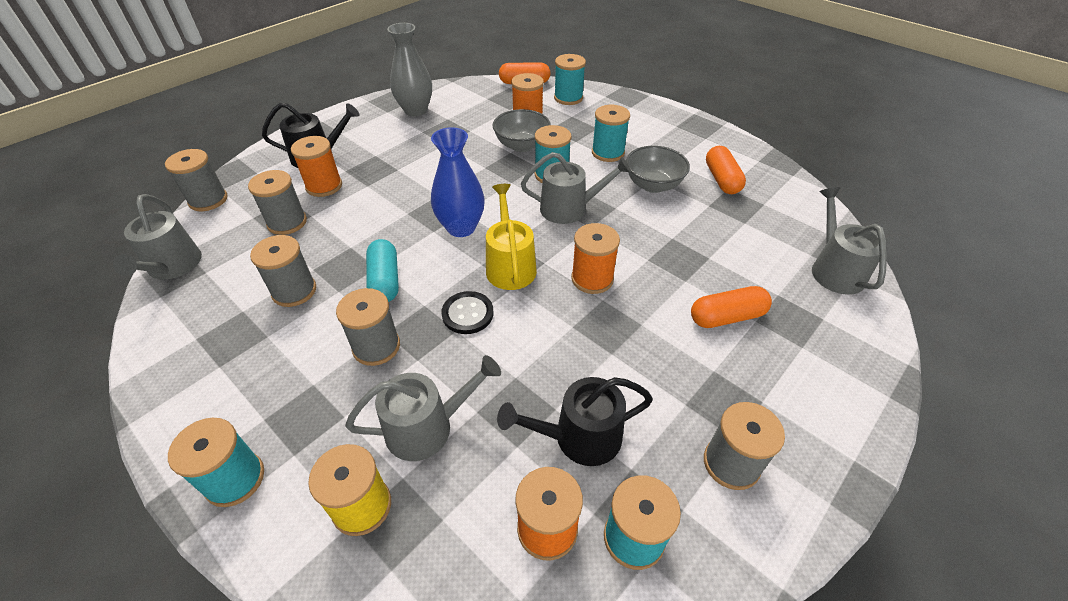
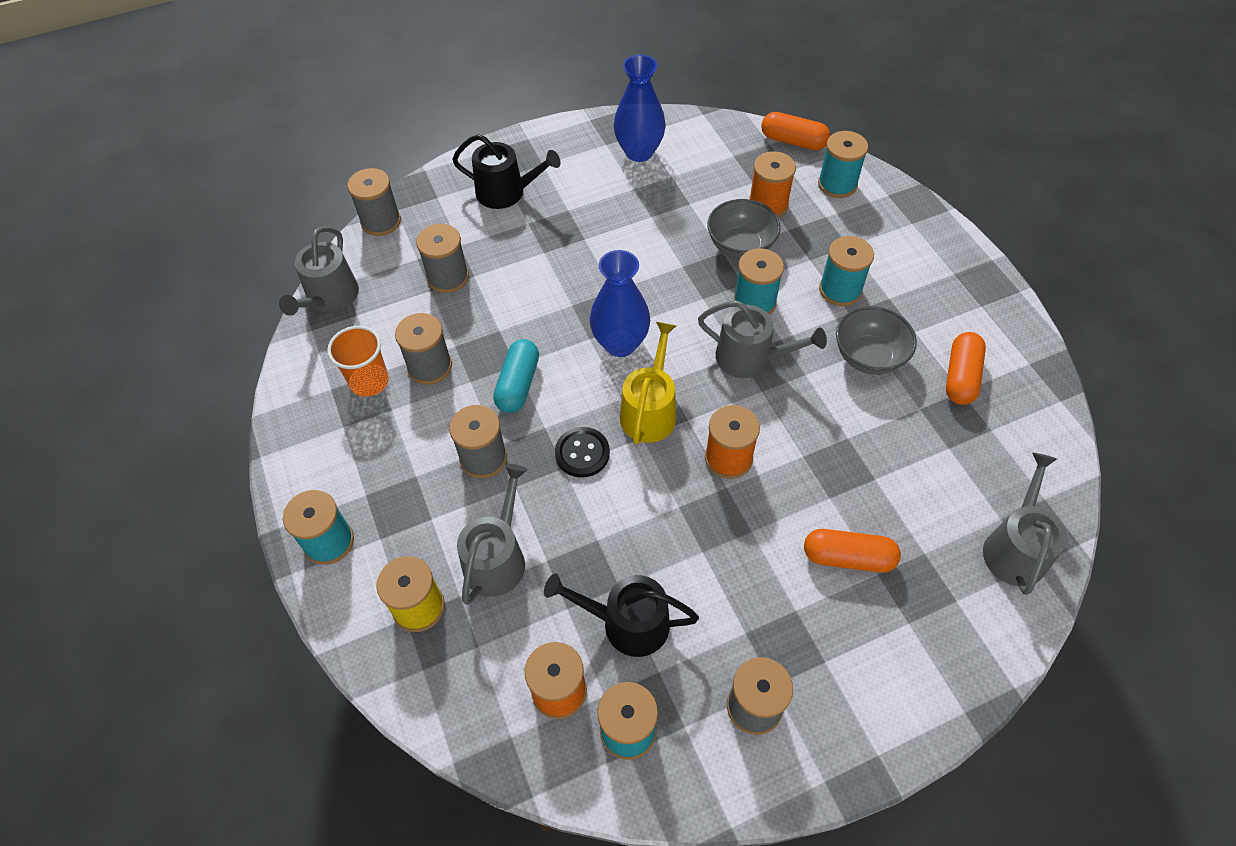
camera: 25 degrees right, 10 degrees up
(236, 320) = (369, 382): none -> orange cup
(324, 186) = (499, 239): orange spool -> none
(415, 110) = (639, 152): grey vase -> blue vase
(427, 427) = (497, 558): grey watering can -> grey watering can turned 75 degrees counterclockwise

